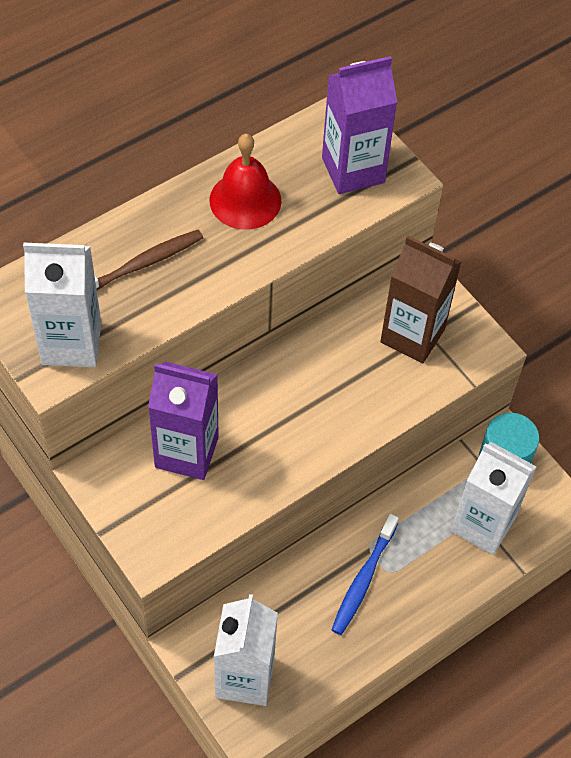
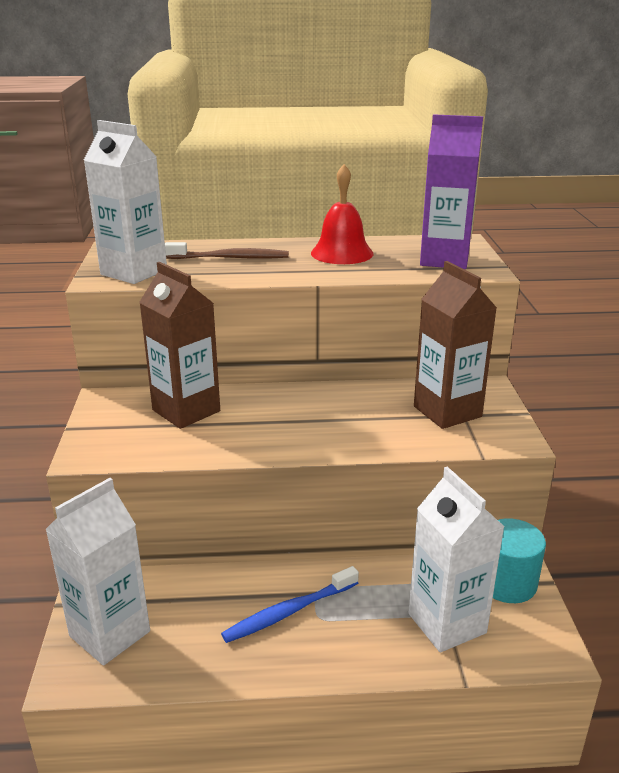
camera: 35 degrees right, 30 degrees down
(186, 452) = (186, 411): purple carton -> brown carton

